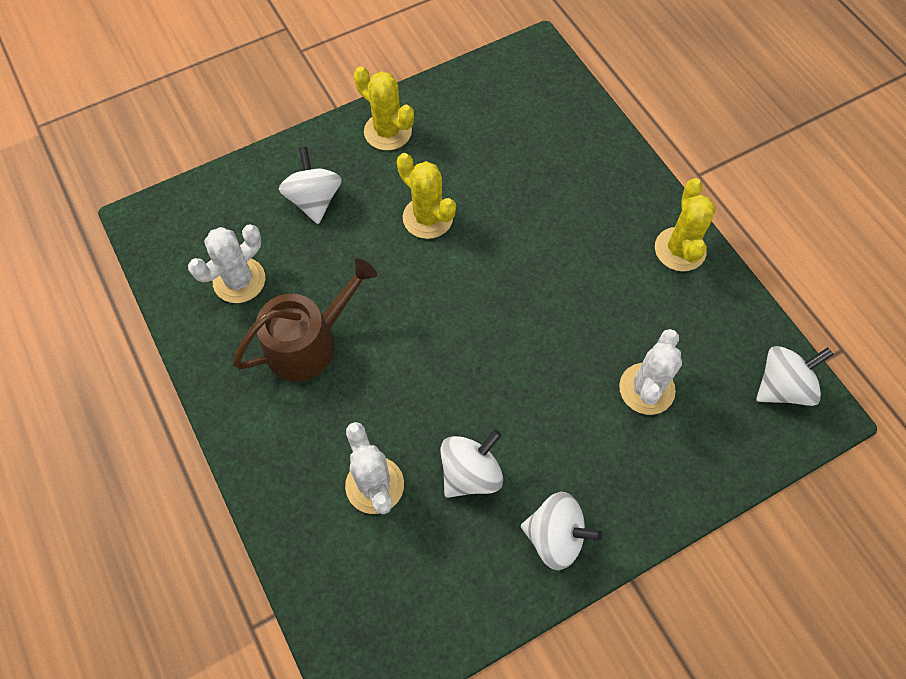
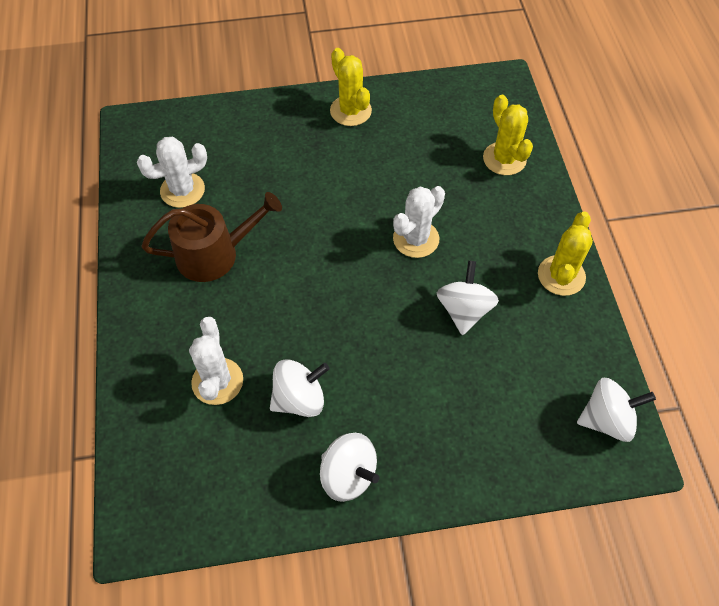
camera: 20 degrees right, 5 degrees down
(314, 200) = (268, 147): white spinning top -> white spinning top (464, 310)
(427, 218) = (354, 186): yellow cactus -> yellow cactus (504, 159)
(646, 389) = (481, 381): white cactus -> white cactus (416, 239)

